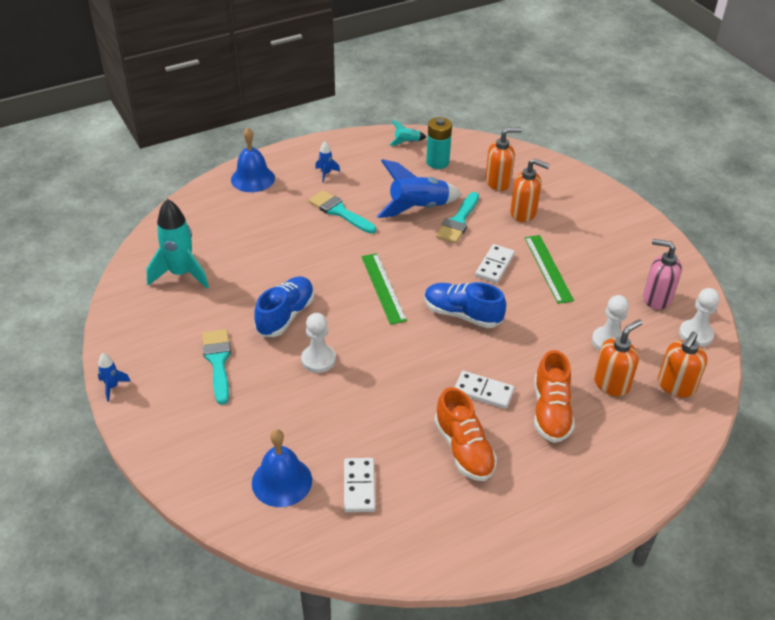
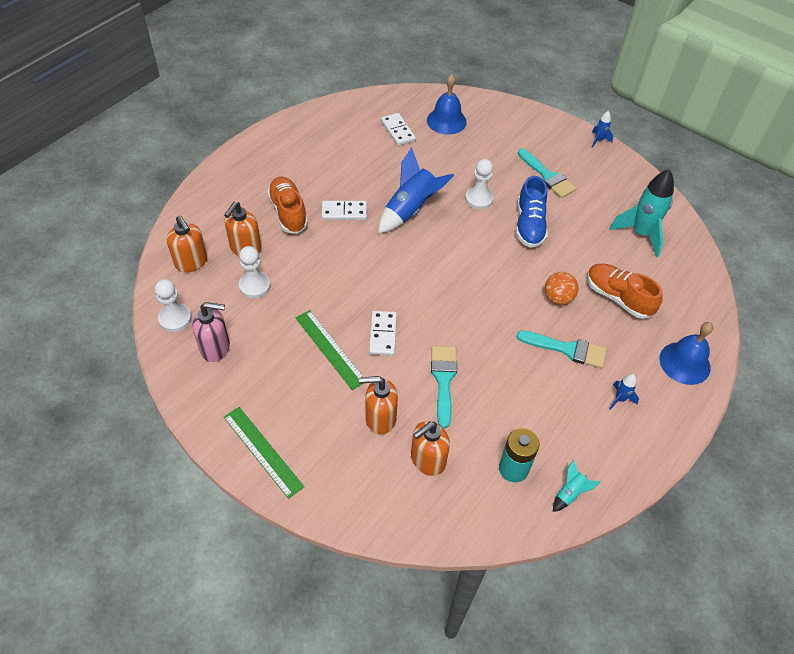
camera: 155 degrees right, 10 degrees up
(315, 247) = (558, 298): none -> orange ball
(383, 288) = (470, 276): green ruler -> green ruler (263, 451)
(418, 208) = (494, 383): blue rocket -> blue rocket (411, 210)
(462, 314) = (389, 272): blue shoe -> none
(464, 449) = (342, 170): orange shoe -> orange shoe (618, 298)
(676, 386) = (191, 262): orange soap dispenser -> orange soap dispenser turned 135 degrees clockwise

